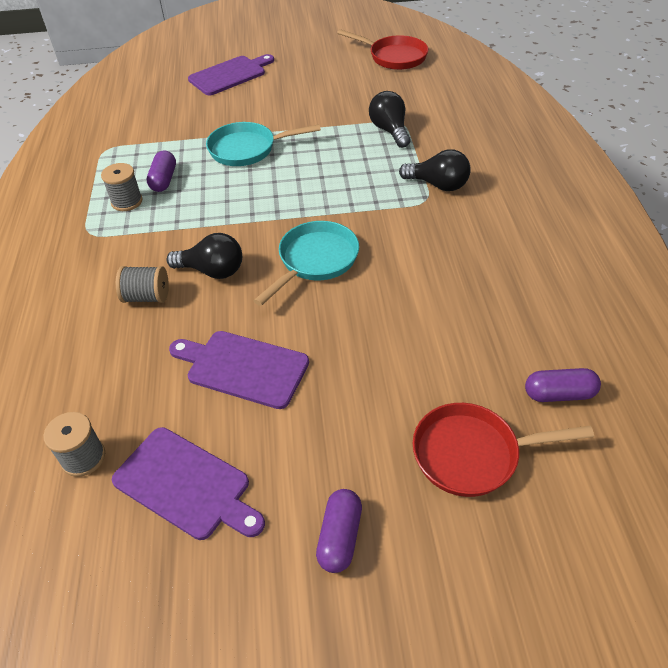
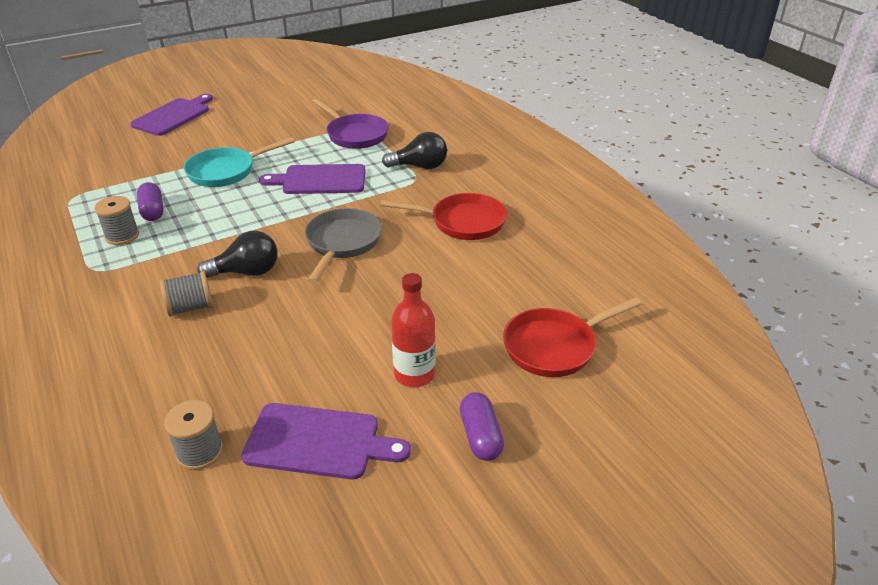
camera: 25 degrees left, 10 degrees down
(243, 367) = (321, 338): purple cutting board -> purple cutting board (320, 180)
(310, 439) = (414, 374): none -> red bottle
(315, 261) = (342, 243): turquoise pan -> grey pan
(390, 131) = (355, 135): black light bulb -> purple pan
(394, 57) = (327, 80): red pan -> red pan (462, 222)
(559, 394) = (597, 288): purple capsule -> none

